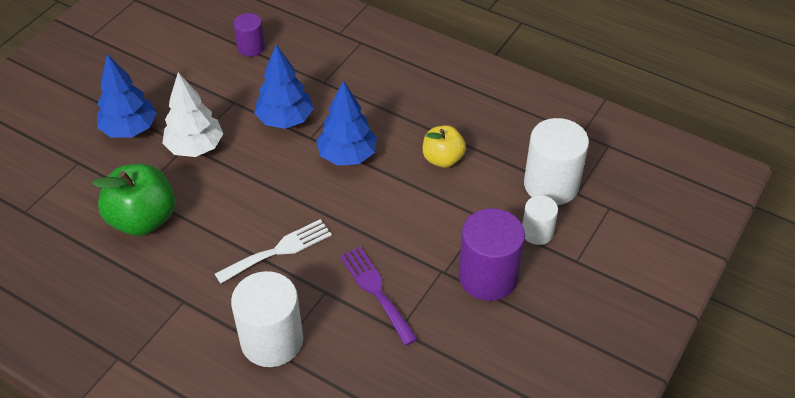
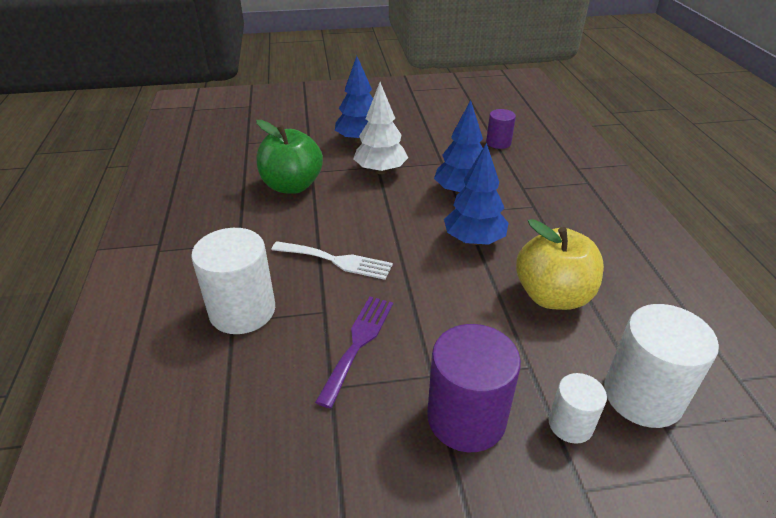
camera: 50 degrees right, 10 degrees down
(443, 159) = (552, 296): yellow apple -> yellow apple, size x1.61

